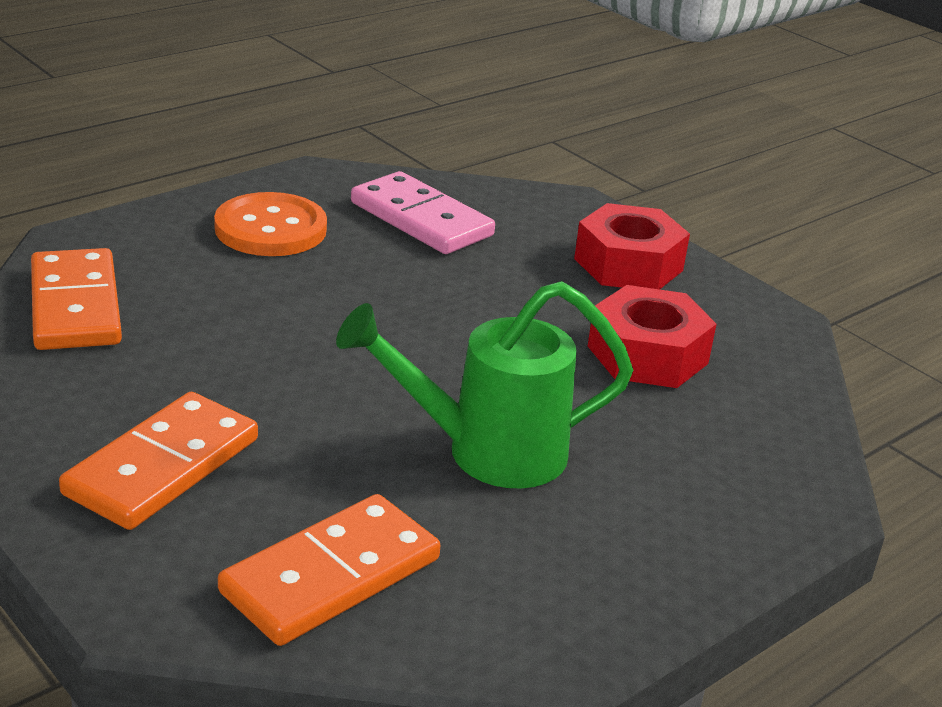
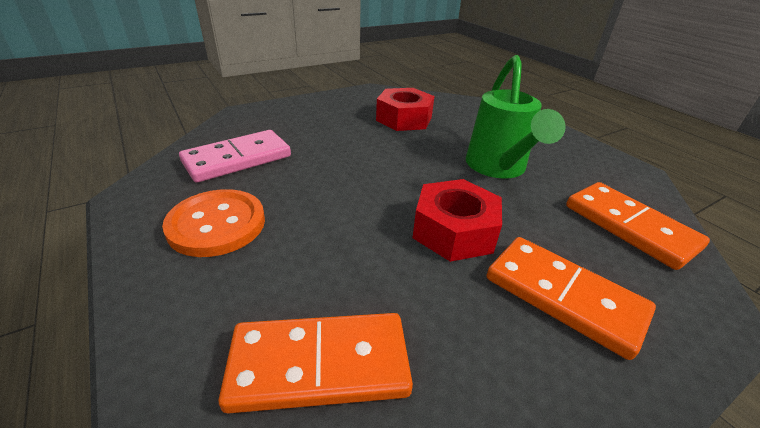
camera: 80 degrees left, 5 degrees up
(628, 264) = (318, 110): red nut -> red nut (454, 231)

